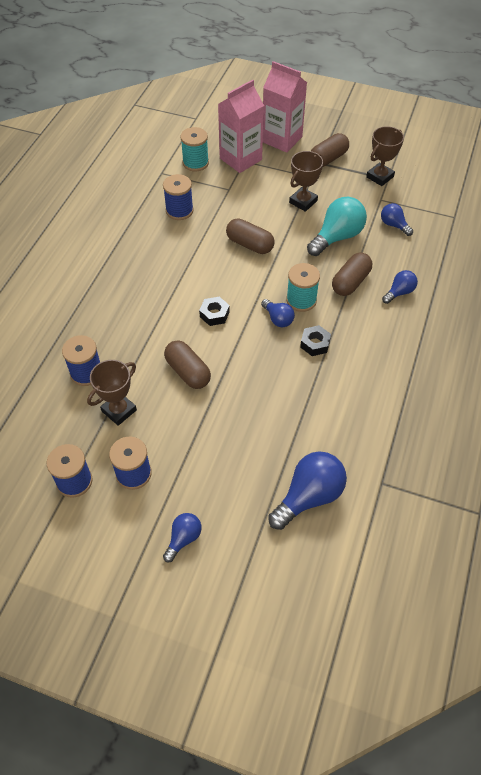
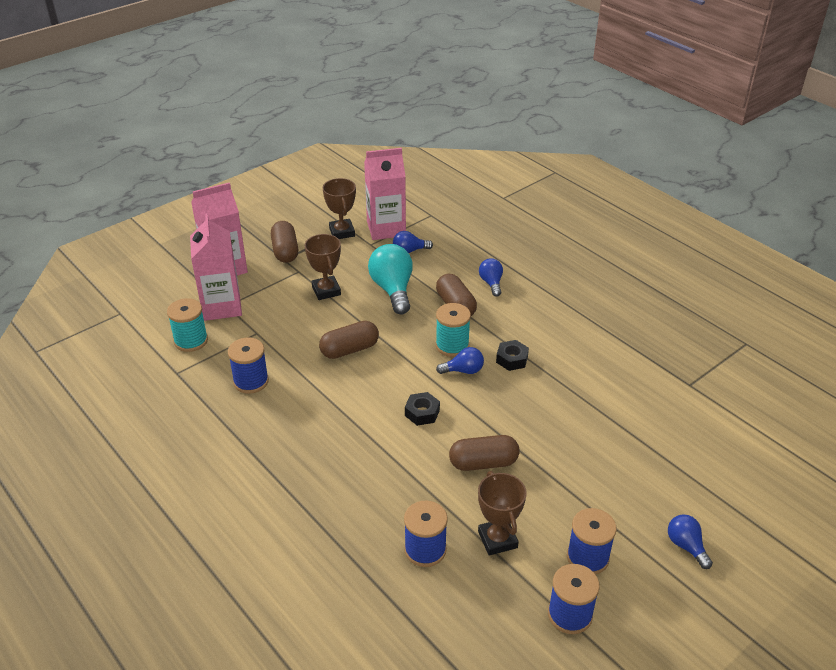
camera: 60 degrees left, 15 degrees down
(309, 496) = (681, 436): blue light bulb -> none
(409, 199) = (386, 228): none -> pink carton

